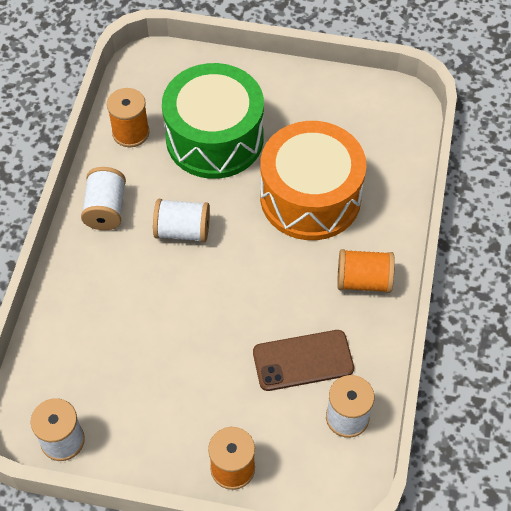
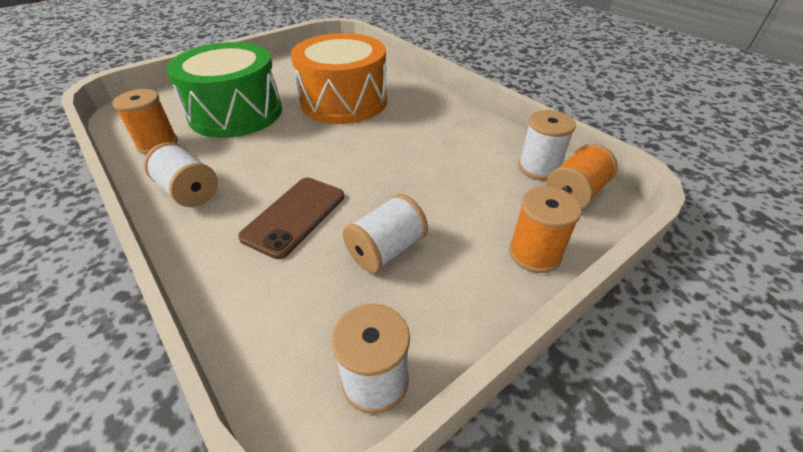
camera: 50 degrees left, 15 degrees down
(182, 231) = (277, 163): white spool -> white spool (386, 250)
(303, 360) = (467, 164): brown phone -> brown phone (294, 216)
(363, 281) = (434, 112): orange spool -> orange spool (574, 194)

